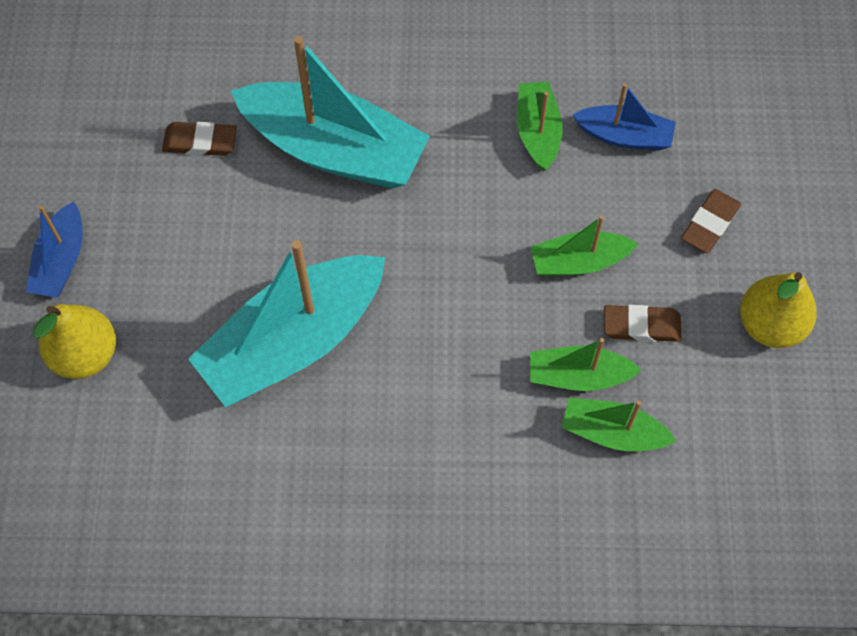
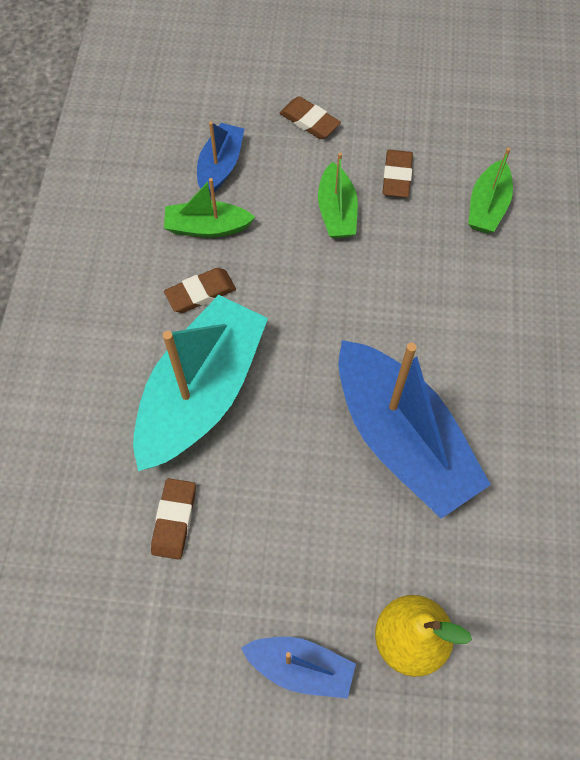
camera: 85 degrees left, 0 degrees up
(293, 341) = (401, 439): turquoise boat -> blue boat
(452, 135) = (200, 293): none -> brown eraser
(578, 376) = (439, 223): green boat -> none
(770, 325) = (399, 97): yellow pear -> none

